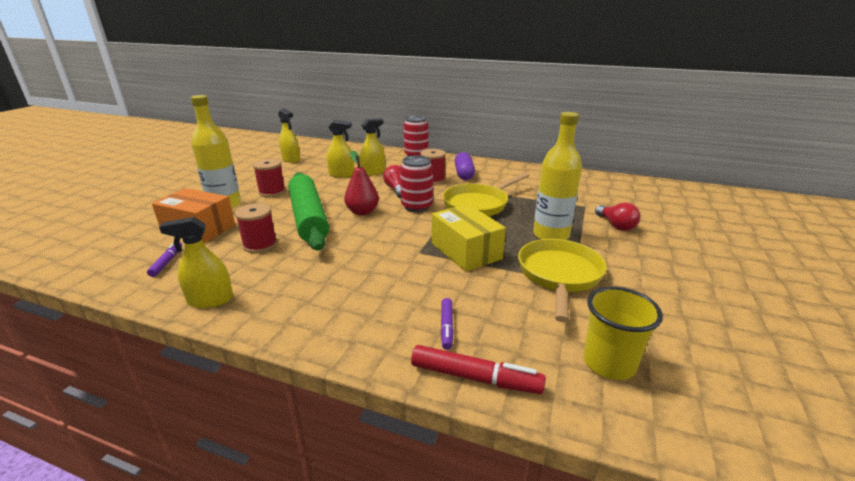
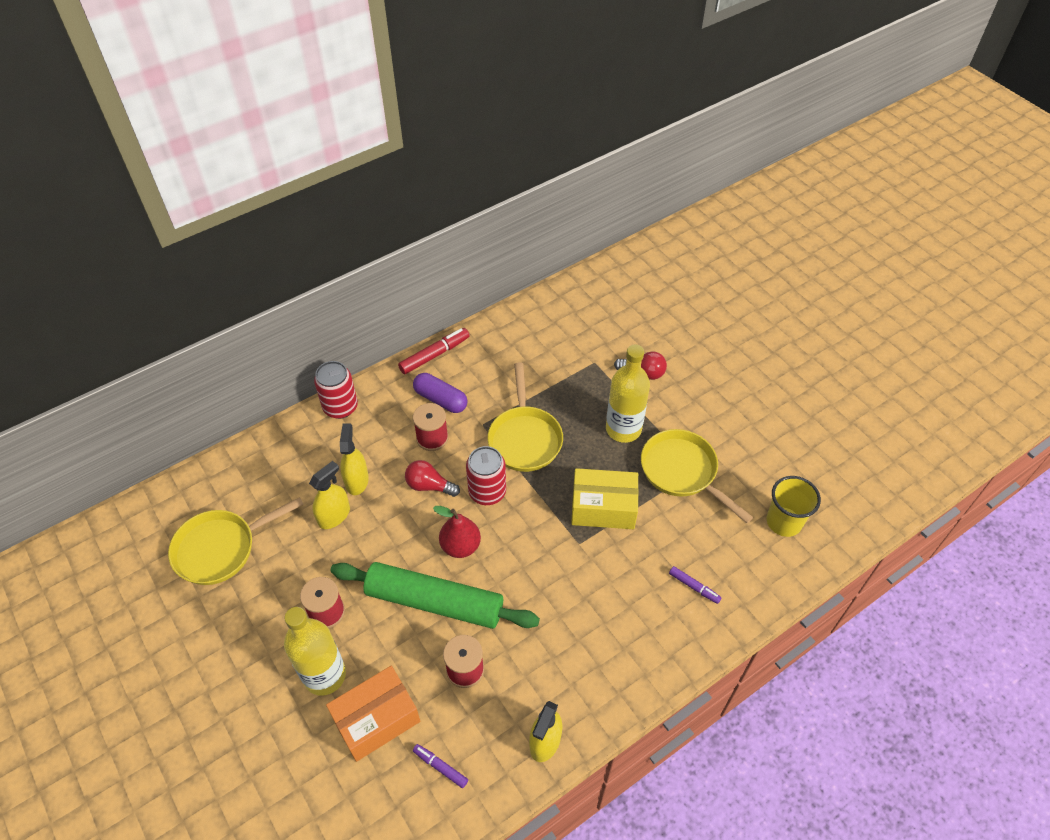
camera: 55 degrees left, 25 degrees up
(291, 159) = (221, 548): yellow spray bottle -> yellow pan
(475, 377) = (752, 602): red marker -> red marker (434, 355)

